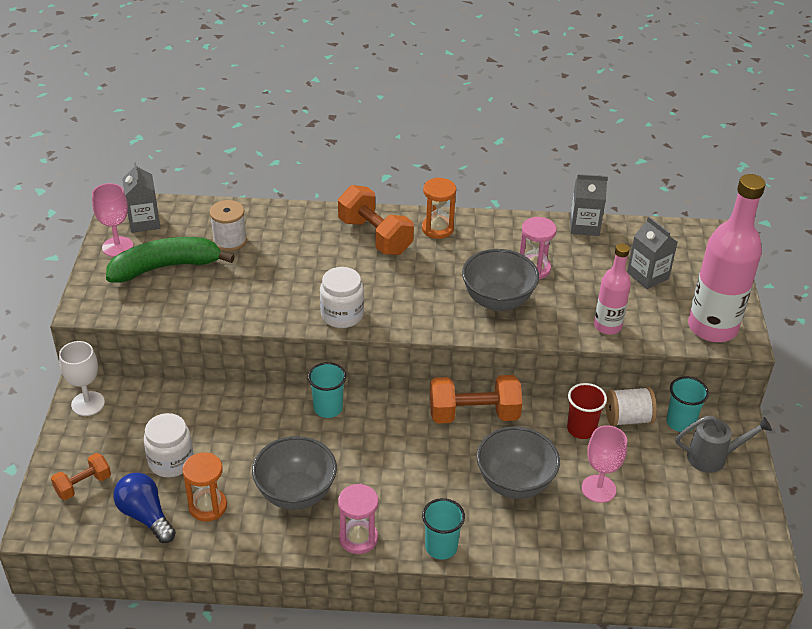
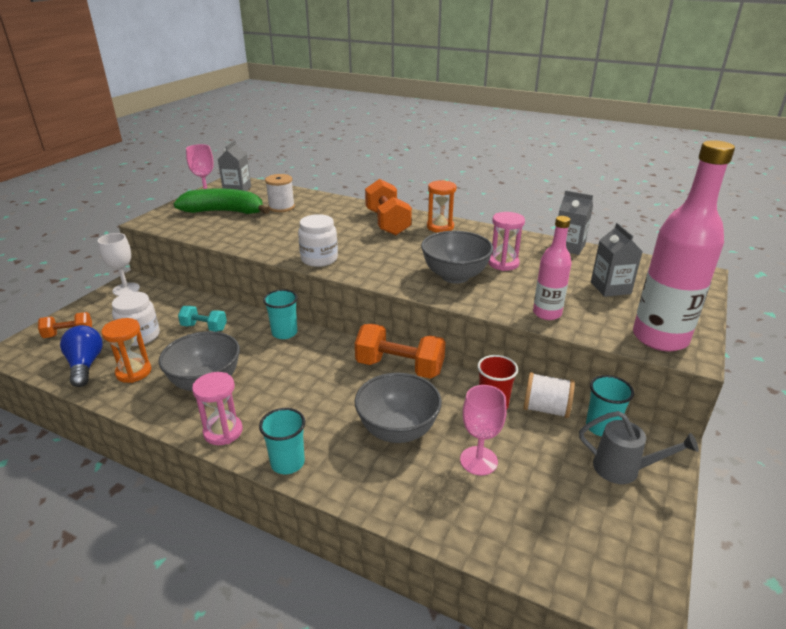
camera: 25 degrees right, 10 degrees down
(234, 428) = (204, 327): none -> turquoise dumbbell

